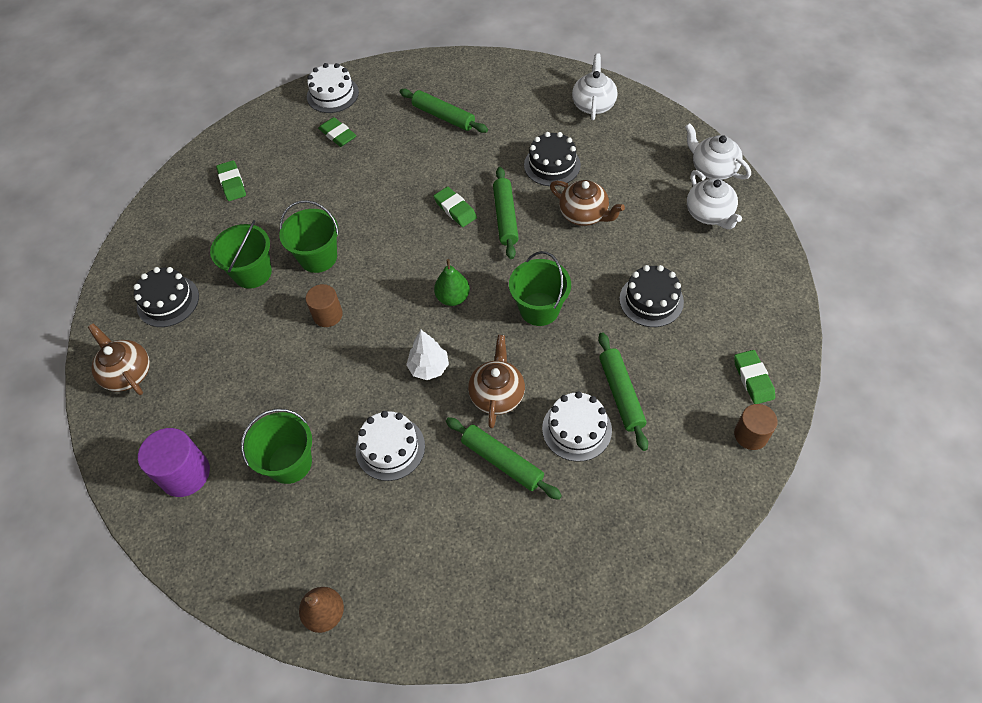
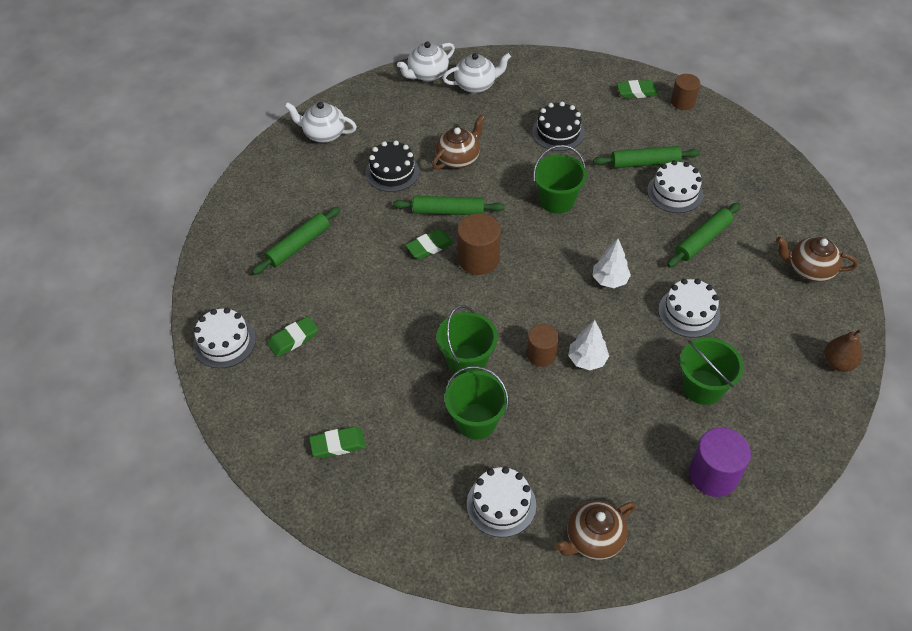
camera: 85 degrees left, 5 degrees down
(168, 301) = (501, 504): black cake -> white cake
(322, 354) = (587, 360): none -> white tree
(444, 250) = (478, 259): none -> brown cylinder
(453, 298) = (535, 257): green pear -> none
(497, 394) = (640, 237): brown teapot -> brown teapot (809, 269)

